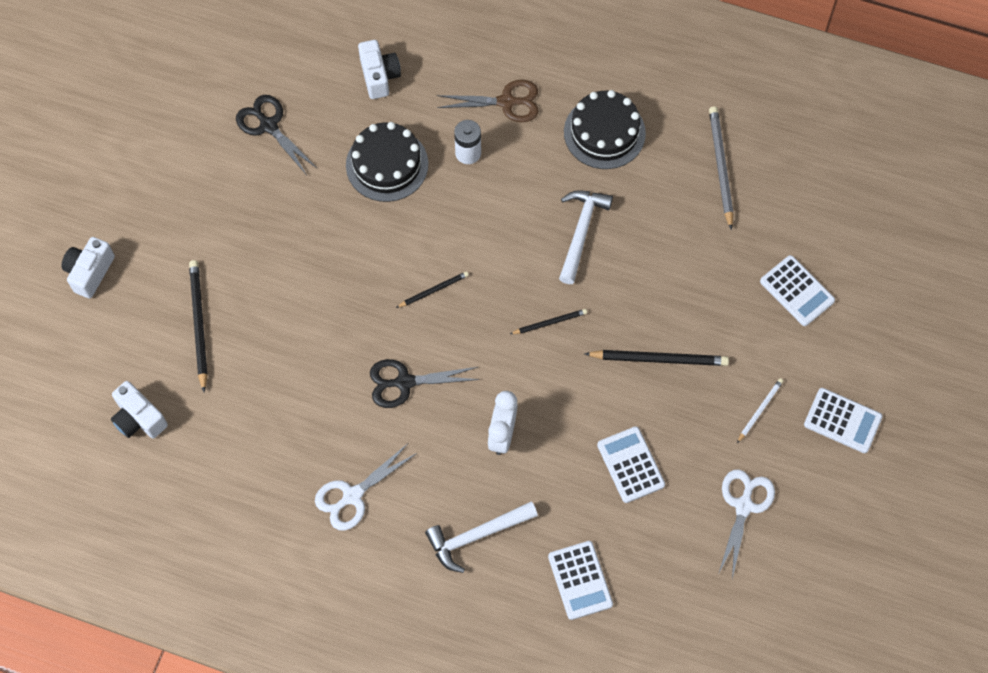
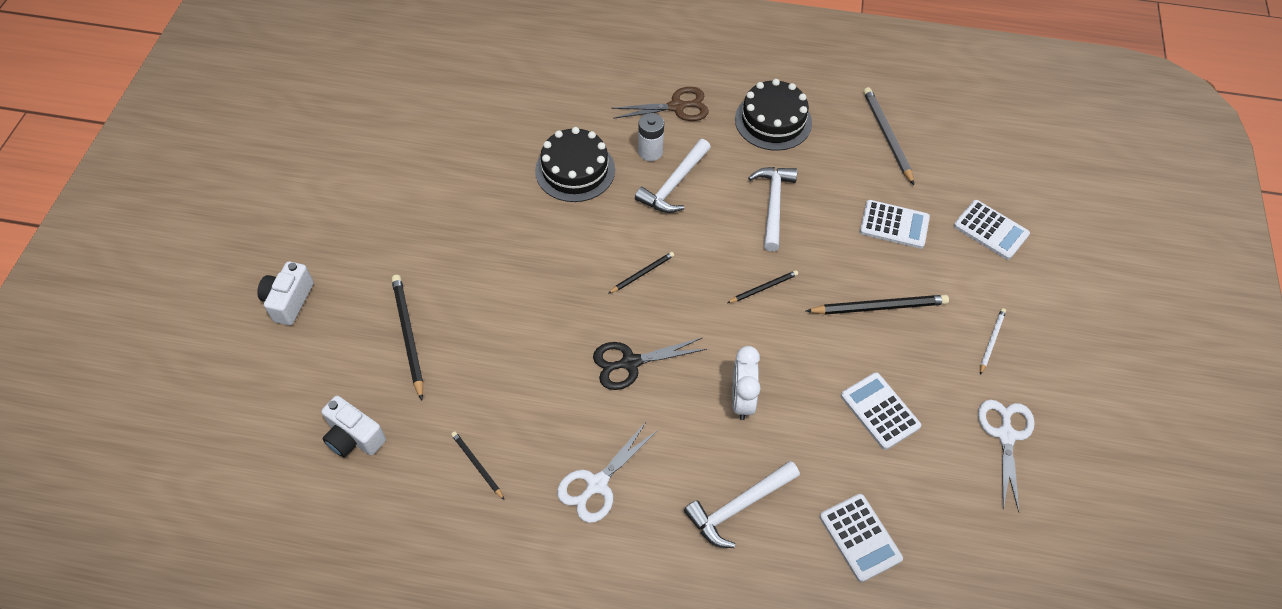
camera: 10 degrees left, 10 degrees down
(247, 462) = (477, 465): none -> black pencil
(269, 125) = (455, 151): black scissors -> none
(379, 76) = (554, 99): white camera -> none
(485, 194) = (674, 184): none -> white hammer
(842, 421) = (1074, 340): white calculator -> white calculator (894, 225)

